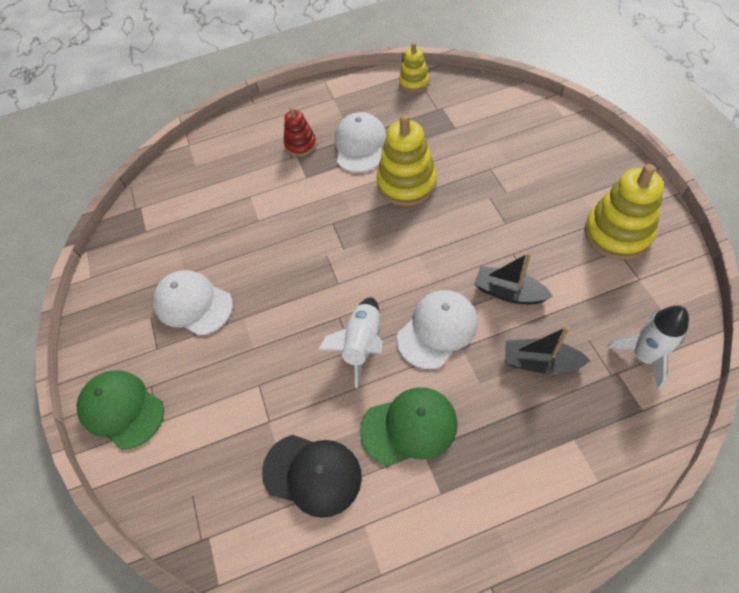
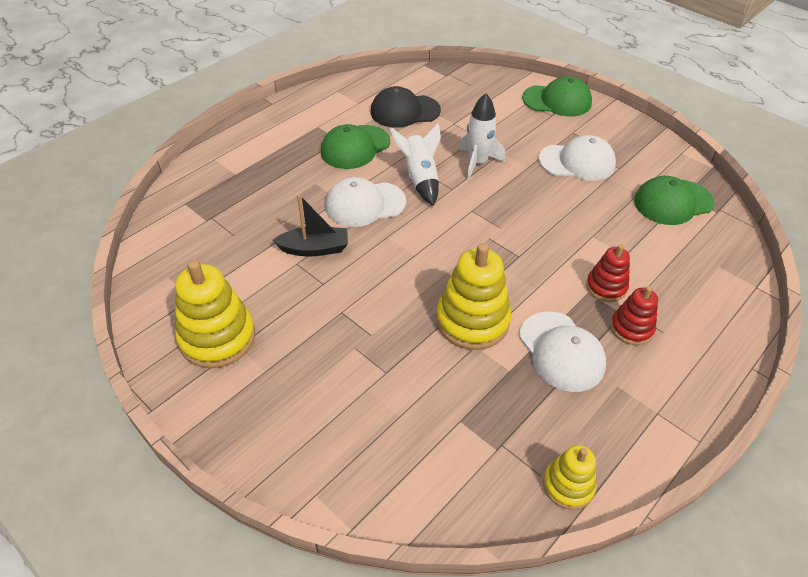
camera: 145 degrees right, 10 degrees down
(162, 228) = (673, 202): none -> green cap
(289, 176) = (606, 287): none -> red stacking toy
(437, 330) = (365, 204): white cap -> white cap turned 60 degrees clockwise
(540, 362) = (271, 208): black boat -> none
(643, 356) = (185, 236): white rocket -> white rocket (477, 163)

